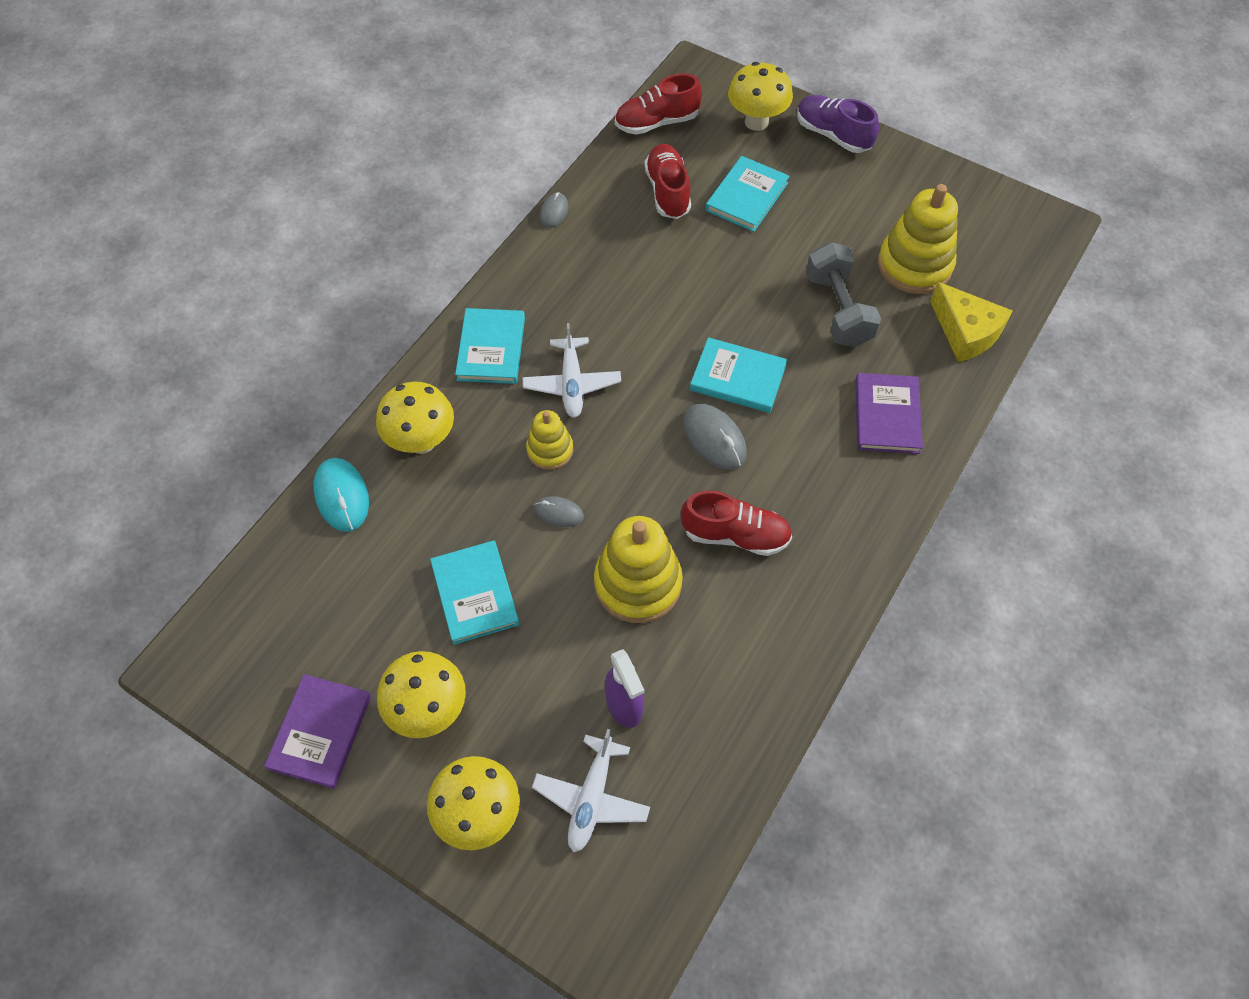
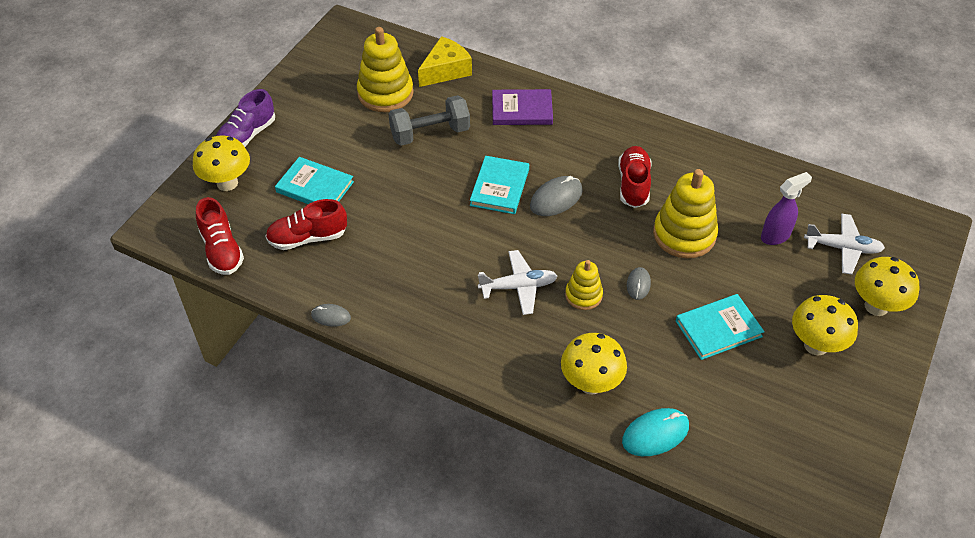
camera: 95 degrees left, 10 degrees down
(321, 732) = (856, 410): purple book -> none
(491, 348) = (489, 346): turquoise book -> none

